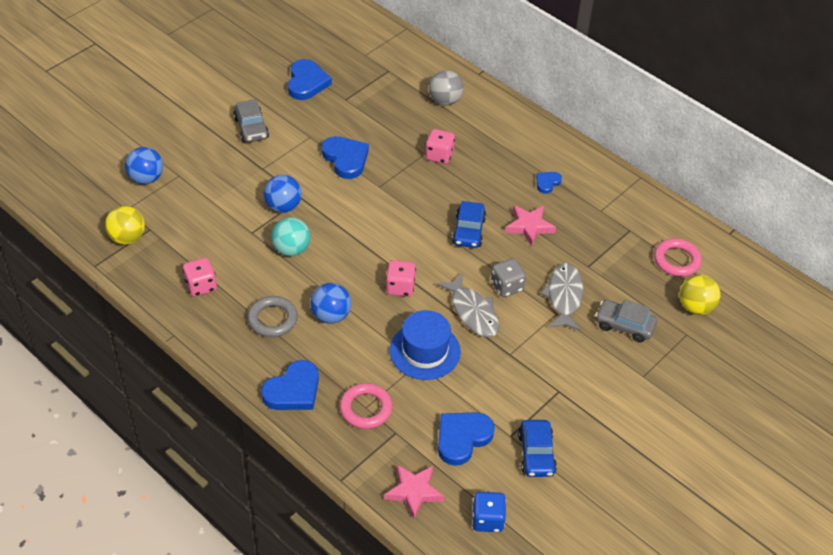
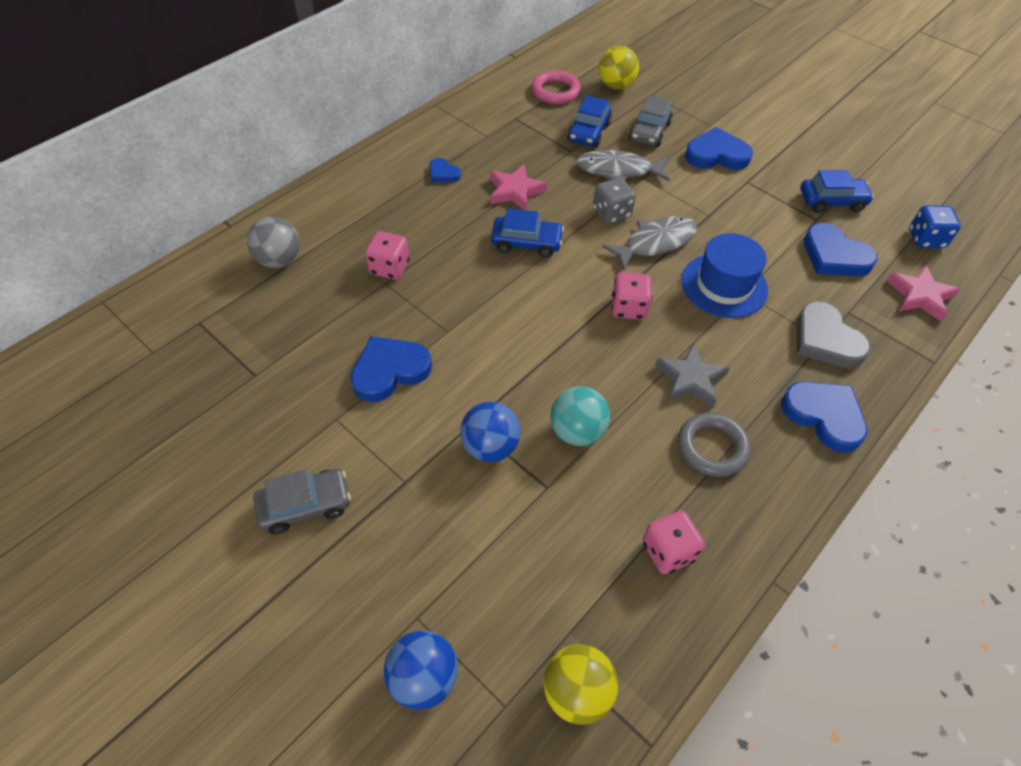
camera: 90 degrees left, 5 degrees up
(307, 82) = (202, 429): blue heart -> blue heart (716, 155)
(331, 315) = (690, 379): blue ball -> grey star
(366, 408) = (825, 340): pink ring -> grey heart
(617, 280) = (588, 132): none -> blue car

